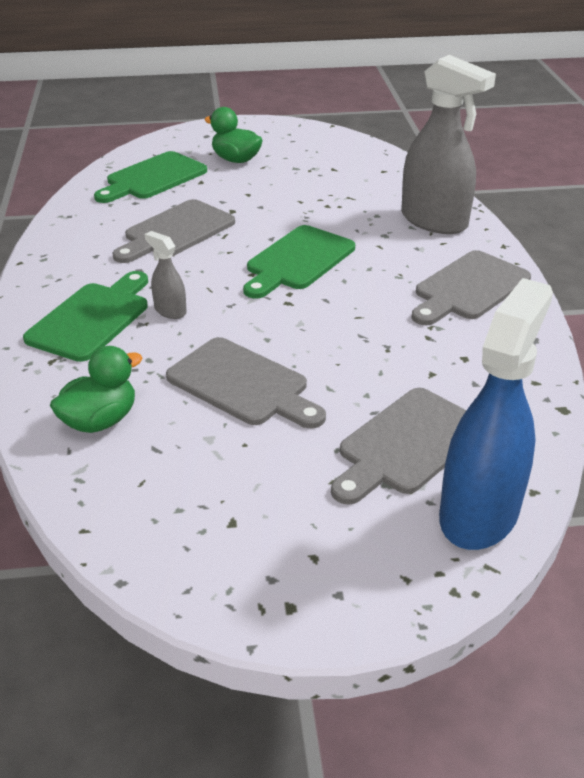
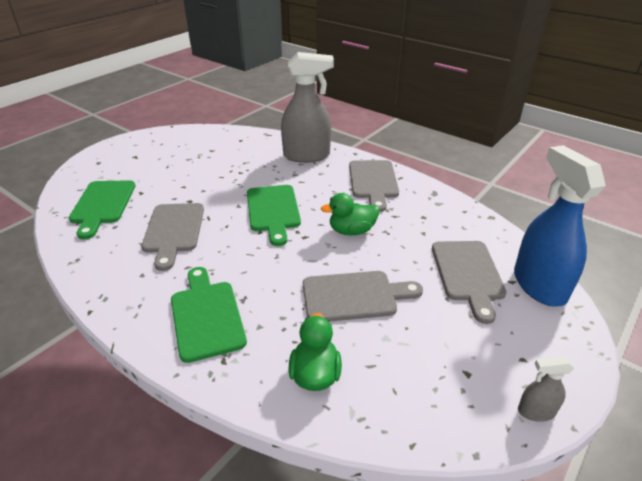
camera: 45 degrees left, 0 degrees up
(170, 311) = (248, 280): grey spray bottle -> grey spray bottle (536, 411)
(236, 160) = (143, 169): green duck -> green duck (351, 231)

